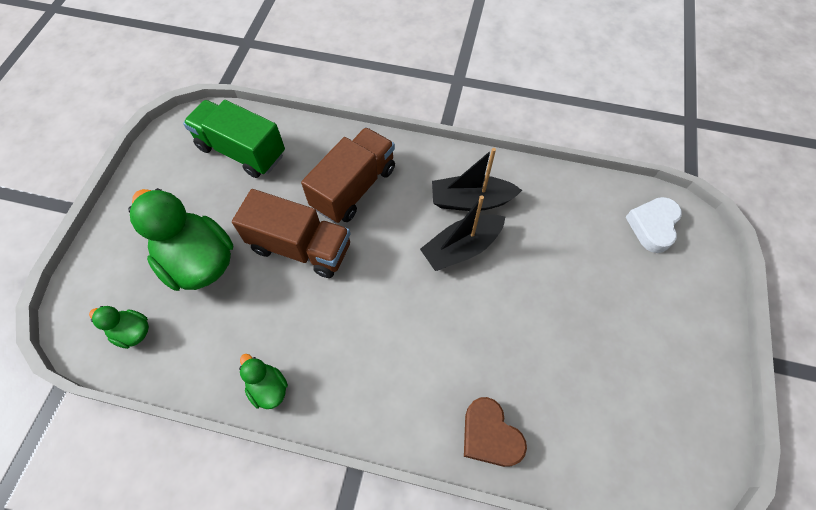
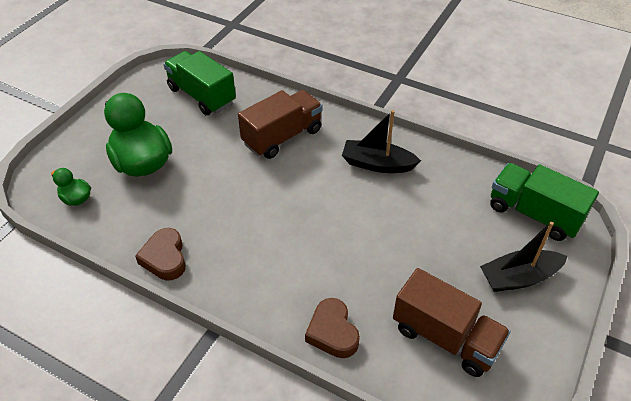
camera: 15 degrees right, 15 degrees down
(268, 388) = (165, 258): green duck -> brown heart
(300, 247) = (224, 169): brown truck -> brown truck (445, 337)
(461, 248) = (357, 196): black boat -> black boat (519, 277)
(652, 226) = (534, 214): white heart -> green truck

